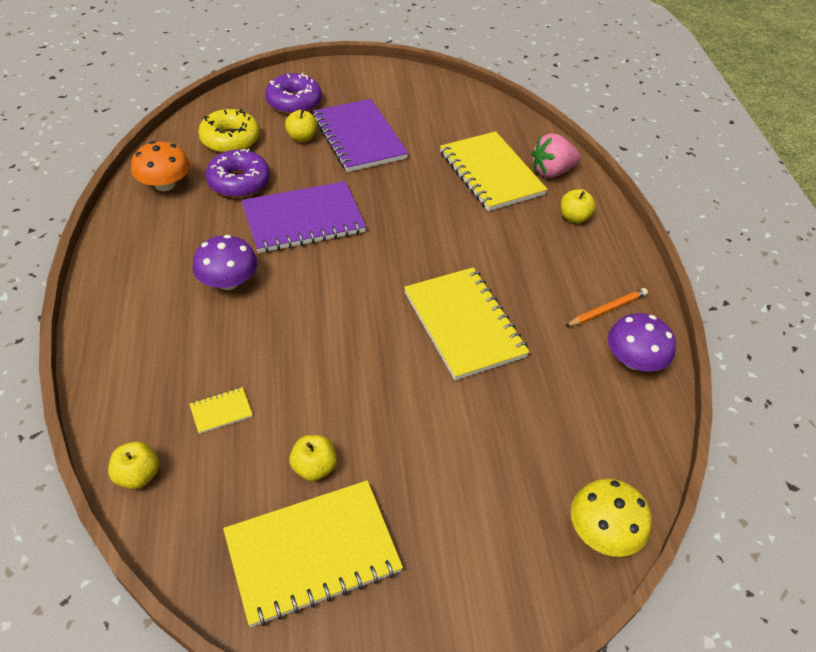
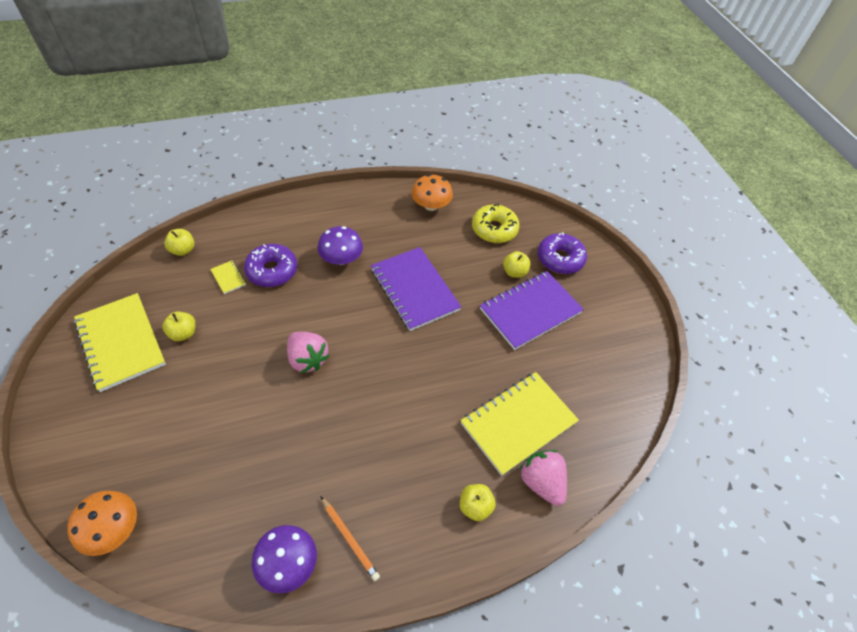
camera: 80 degrees right, 5 degrees up
(239, 182) = (446, 244): purple donut -> purple donut (272, 271)
(386, 328) = (307, 359): none -> pink strawberry
(463, 324) = (317, 413): yellow notebook -> none
(602, 531) = (113, 529): yellow mushroom -> orange mushroom

